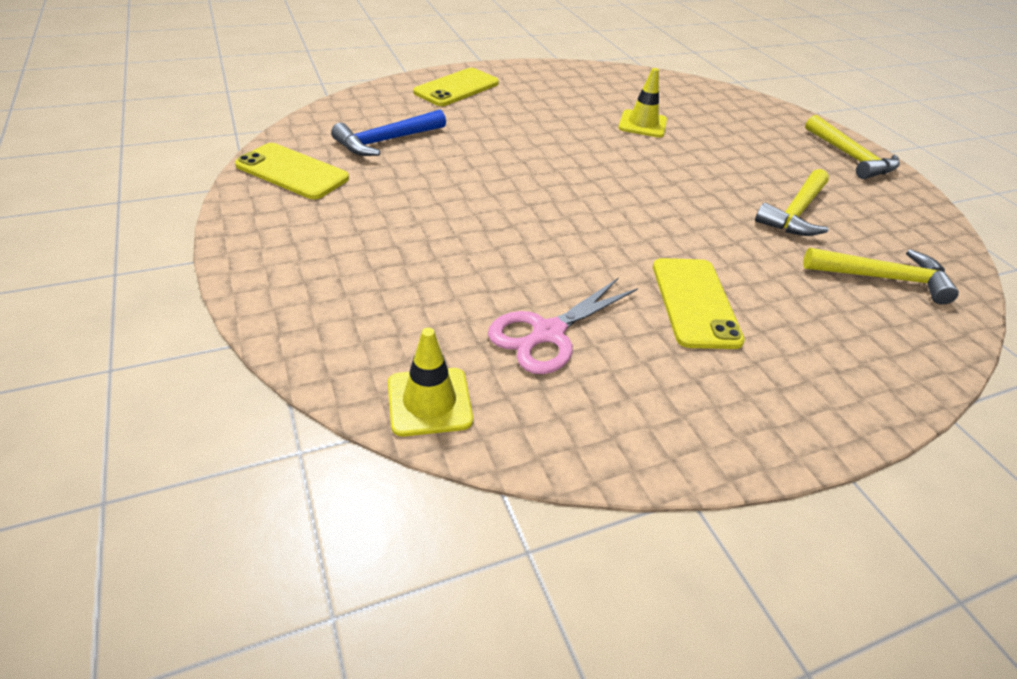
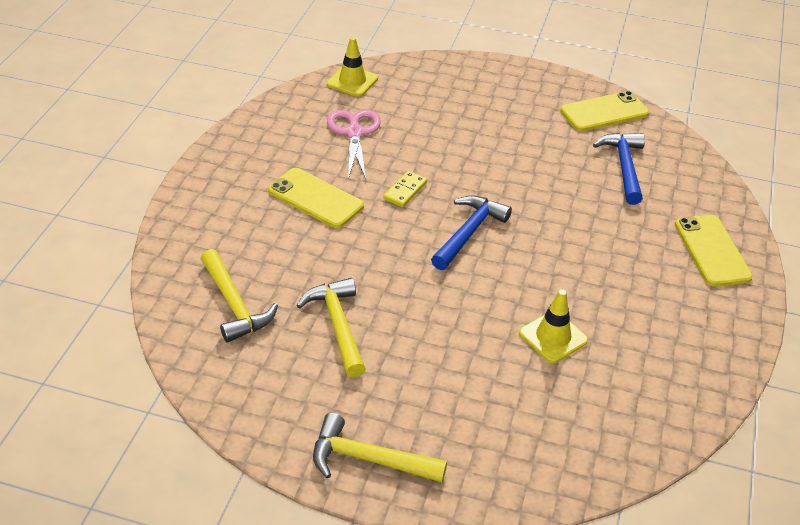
camera: 130 degrees right, 0 degrees up
(593, 247) = (405, 191): none -> yellow domino
(595, 190) = (468, 233): none -> blue hammer
(882, 278) = (234, 304): yellow hammer -> yellow hammer turned 75 degrees counterclockwise

